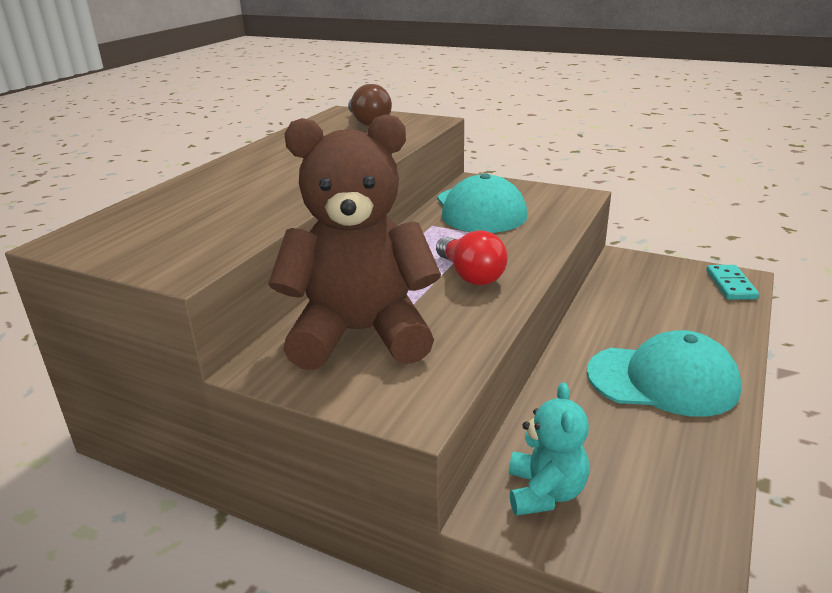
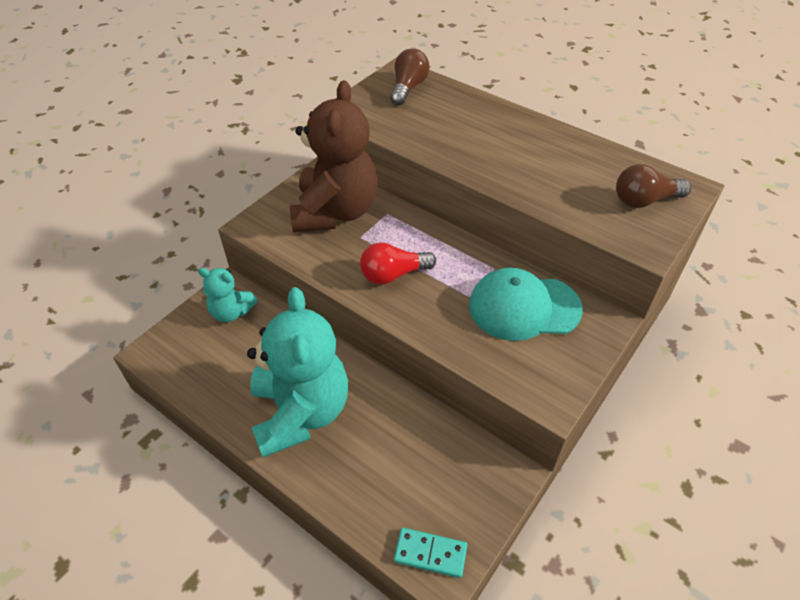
camera: 100 degrees right, 20 degrees up
(125, 230) = (408, 88): none -> brown light bulb
(662, 380) = (300, 412): turquoise cap -> turquoise teddy bear

